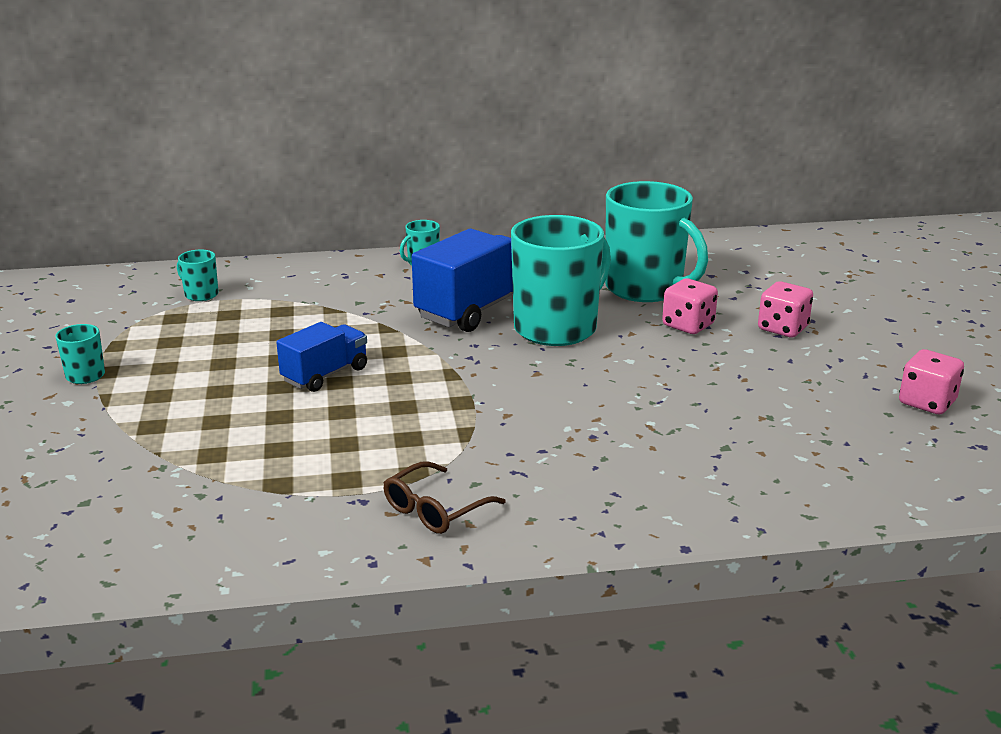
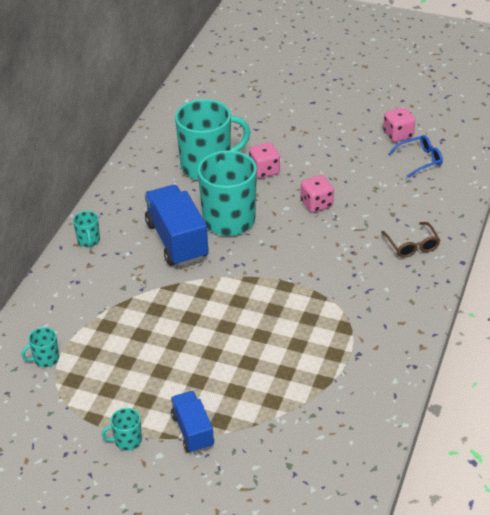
camera: 60 degrees left, 15 degrees up
(325, 375) = (212, 330): blue truck -> blue truck (192, 431)
(435, 509) = (383, 330): brown glasses -> brown glasses (412, 245)
(782, 328) = (294, 141): pink dice -> pink dice (316, 204)
(894, 438) = (419, 160): none -> blue glasses

